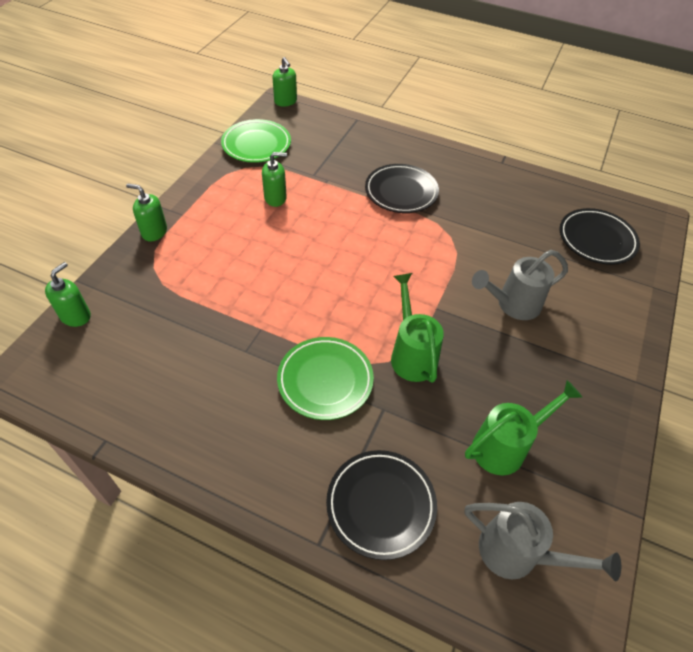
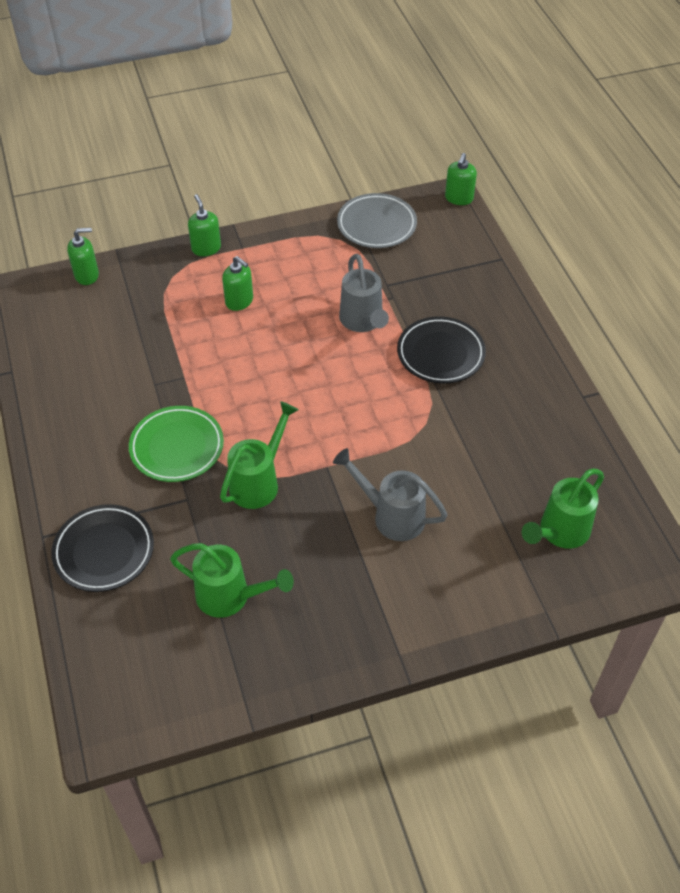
camera: 50 degrees right, 0 degrees up
(256, 145) = (376, 225): green plate -> grey plate
(275, 198) = (328, 284): green soap dispenser -> green soap dispenser (239, 301)
(517, 553) = (141, 657): grey watering can -> grey watering can (363, 321)
(596, 239) = (560, 532): black plate -> green watering can

